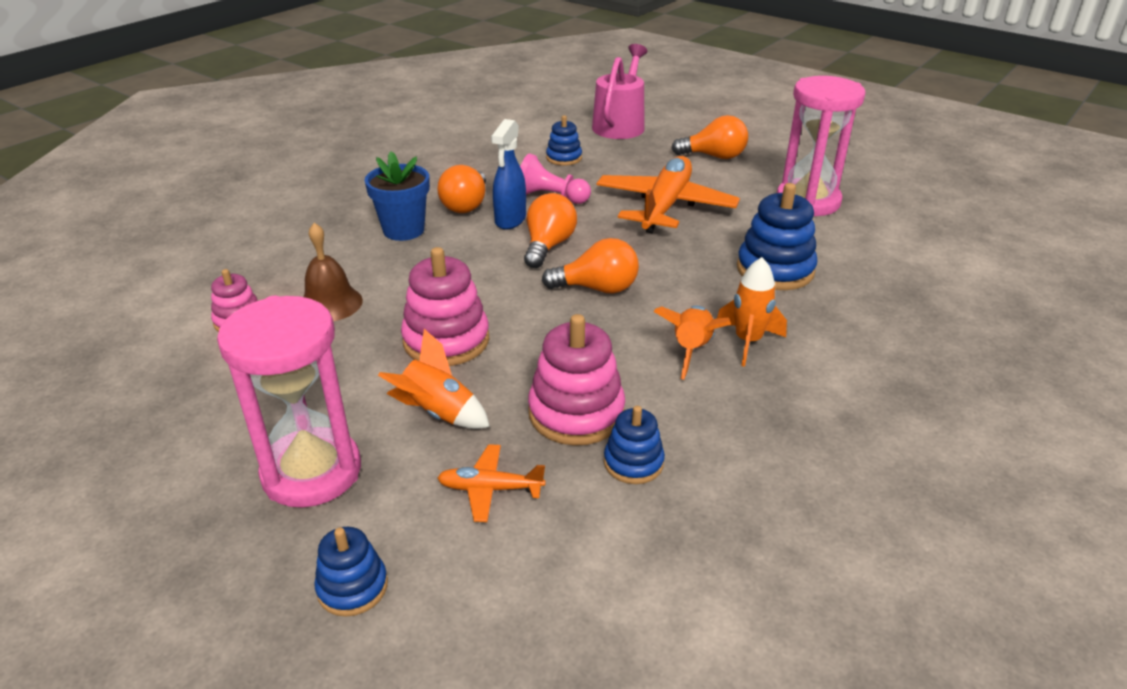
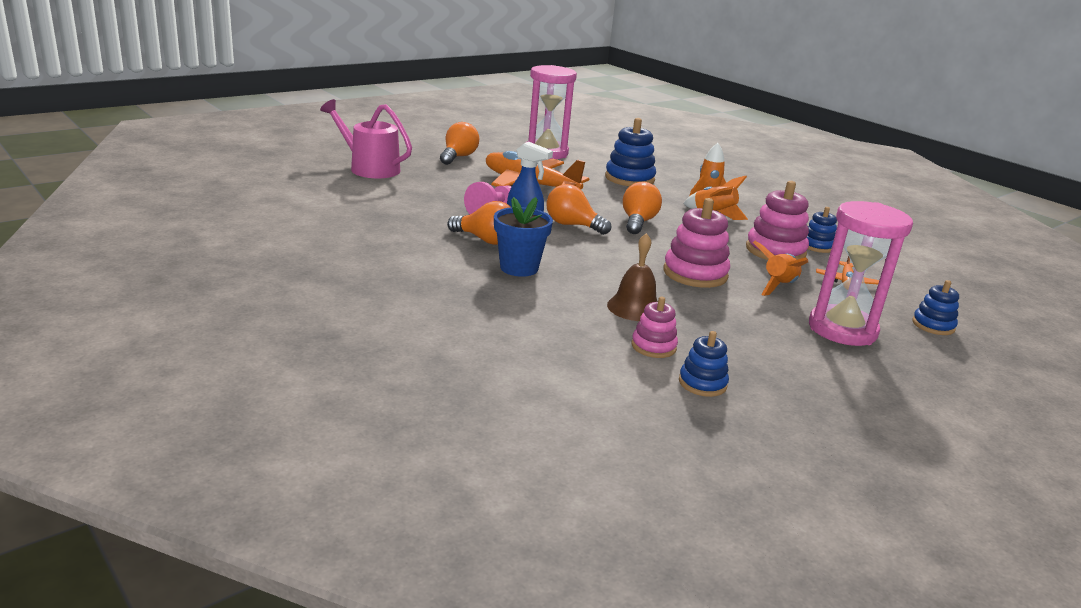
camera: 80 degrees left, 10 degrees down
(564, 158) = (419, 196): blue stacking toy -> blue stacking toy (702, 383)

